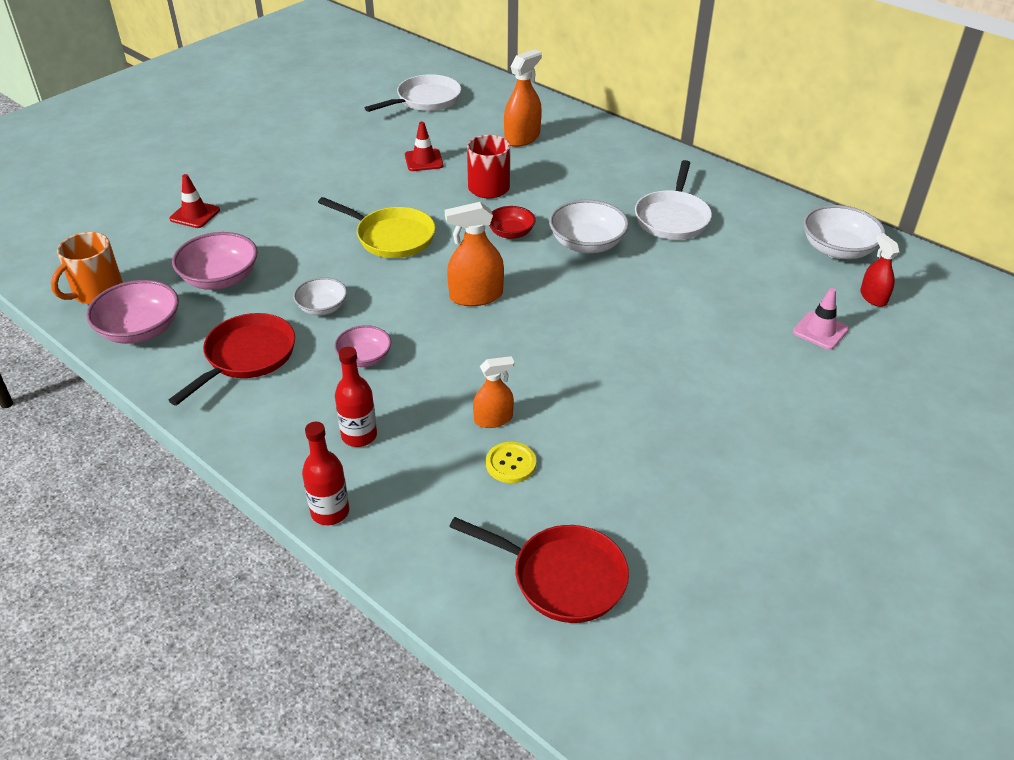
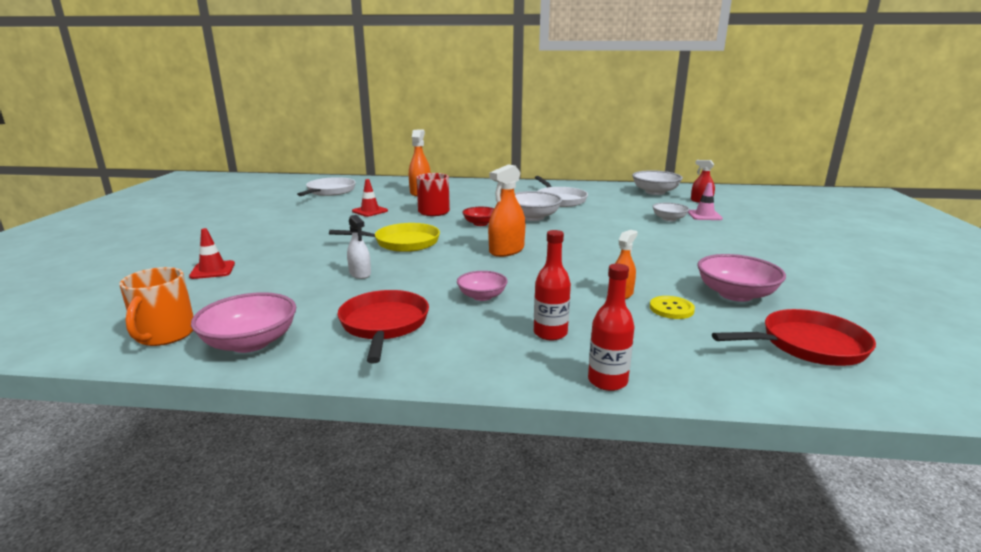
camera: 35 degrees left, 20 degrees down
(220, 279) = (290, 294): pink bowl -> pink bowl (735, 294)
(301, 274) = (360, 274): none -> white spray bottle
(322, 308) = (406, 284): white bowl -> white bowl (669, 219)

